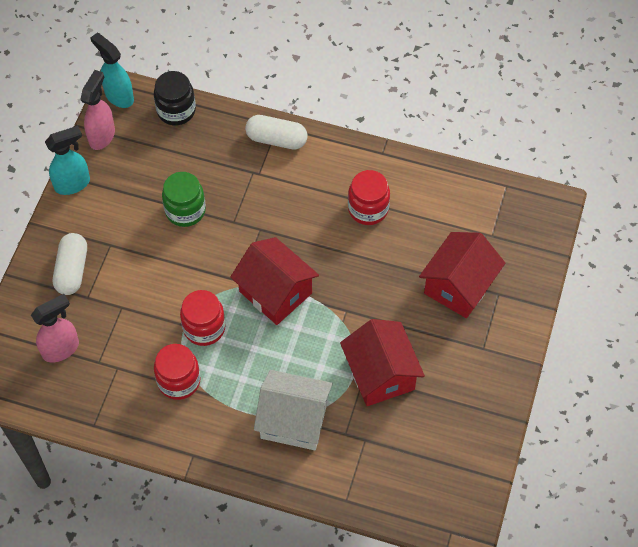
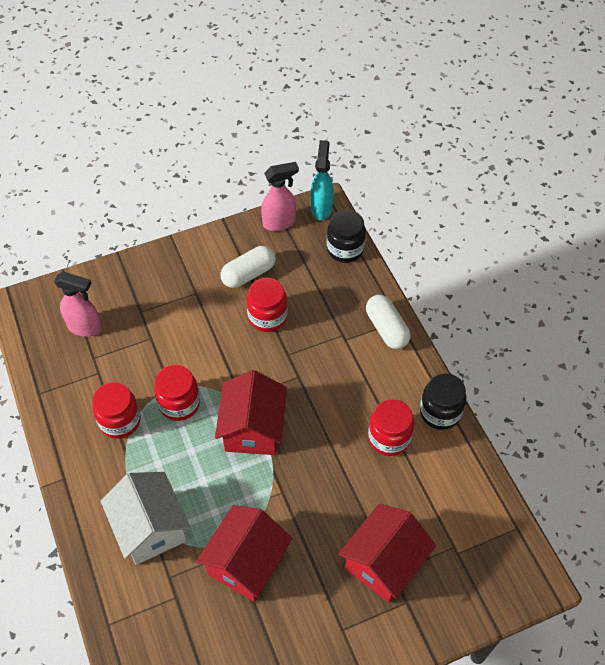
camera: 50 degrees right, 5 degrees down
(72, 270) = (154, 286): white capsule -> white capsule (248, 274)
(73, 184) = (224, 235): turquoise spray bottle -> none
(185, 210) = (267, 317): green jar -> red jar
(378, 161) = (440, 412): none -> black jar
(459, 286) = (384, 563): red house -> red house turned 45 degrees counterclockwise

